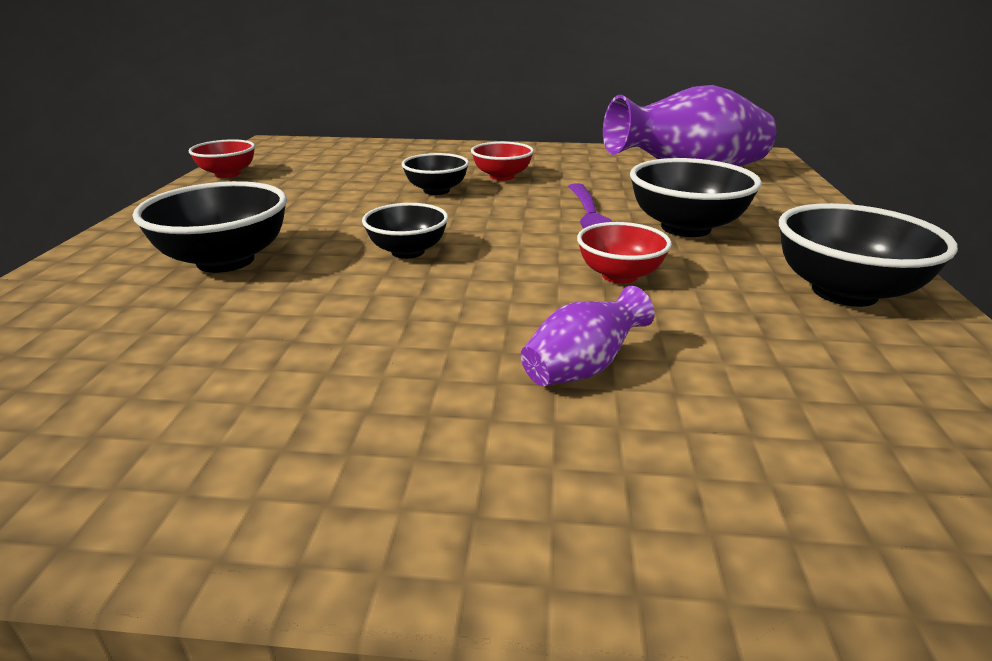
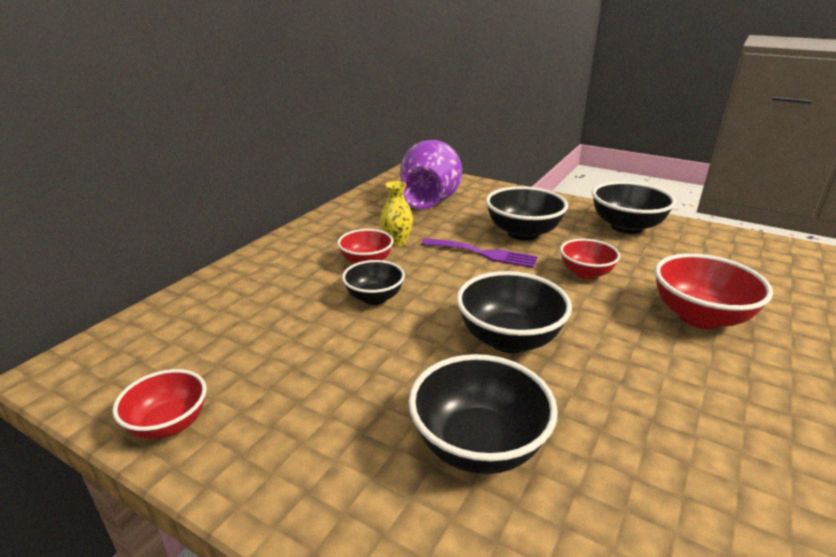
camera: 65 degrees left, 0 degrees up
(408, 251) = (509, 339): black bowl -> black bowl, size x1.59
(562, 179) = (397, 242): none -> yellow vase
(582, 368) = (699, 317): purple vase -> red bowl

